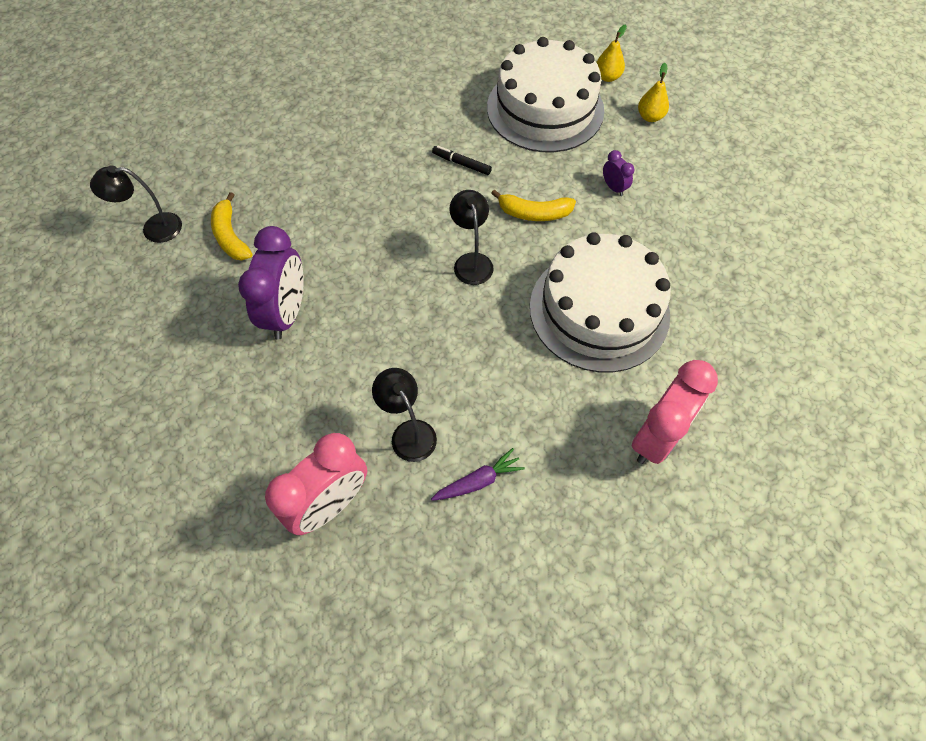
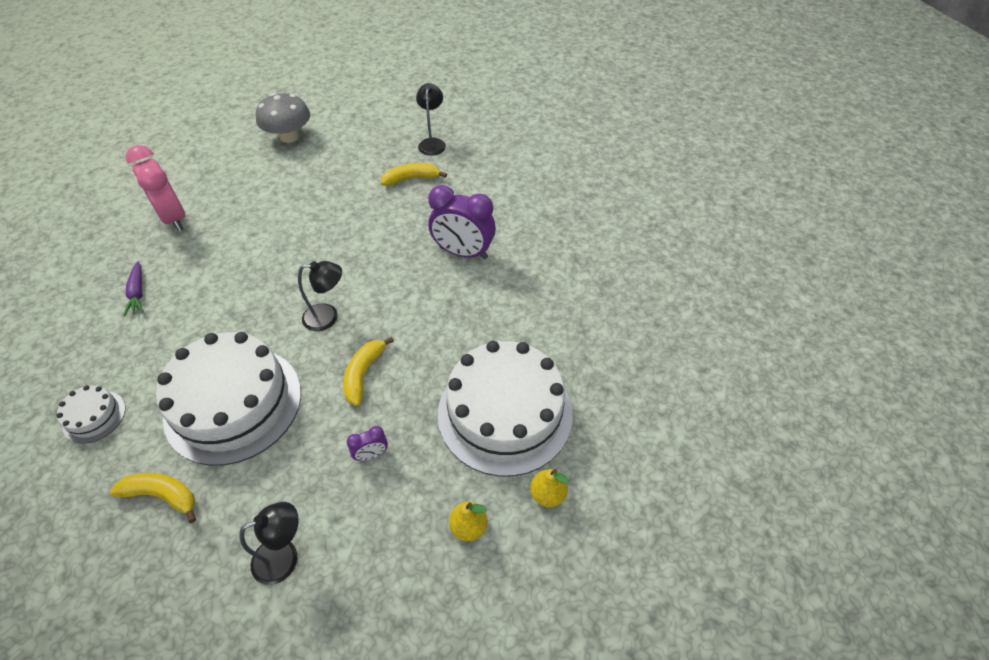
camera: 100 degrees right, 10 degrees down
(129, 413) = (289, 137): none -> grey mushroom
(287, 313) = (329, 204): purple clock -> purple clock (463, 252)
(409, 432) = (198, 260): black lamp -> black lamp (285, 557)
(461, 164) = (444, 326): black marker -> none
(656, 437) = (94, 416): pink clock -> white cake
(709, 331) = (163, 495): none -> yellow banana

